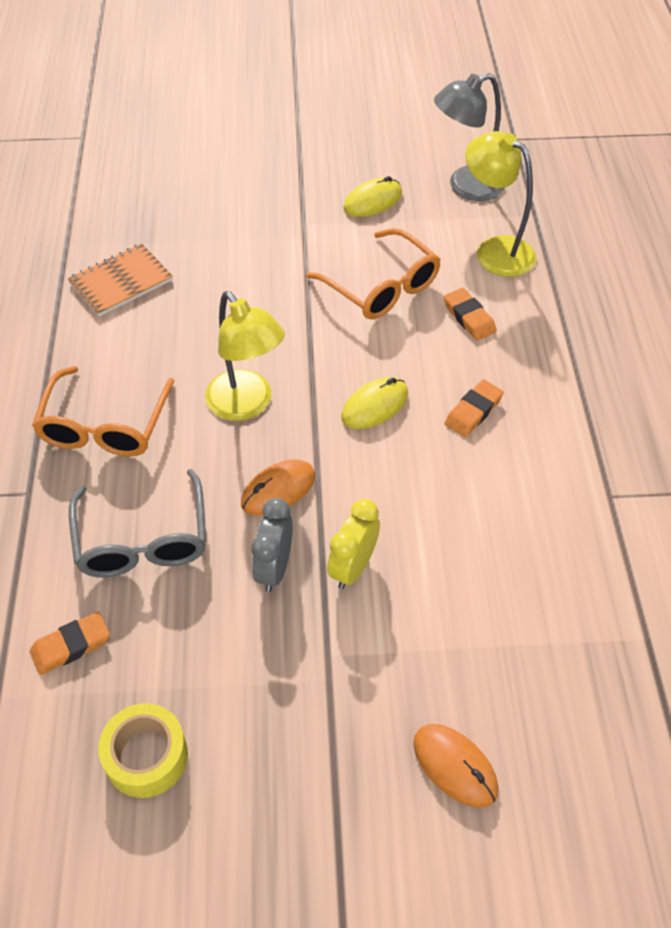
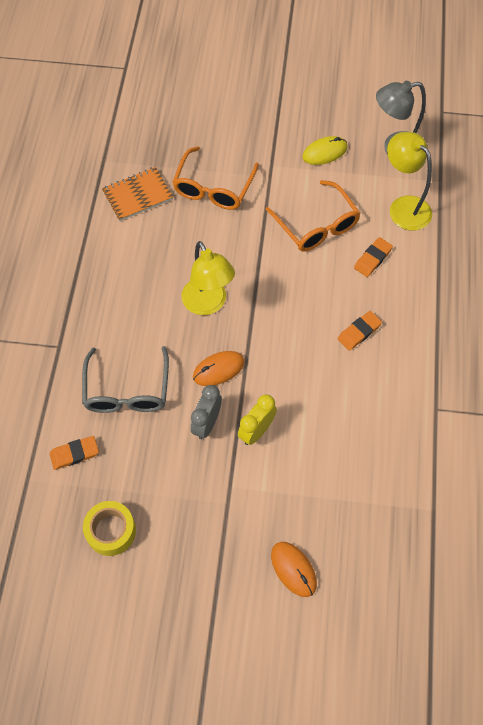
camera: 10 degrees right, 10 degrees up
(104, 426) = (113, 305): orange glasses -> orange glasses (213, 188)
(375, 406) = (293, 318): yellow mouse -> none
(469, 317) = (372, 259): orange eraser -> orange eraser turned 60 degrees clockwise

